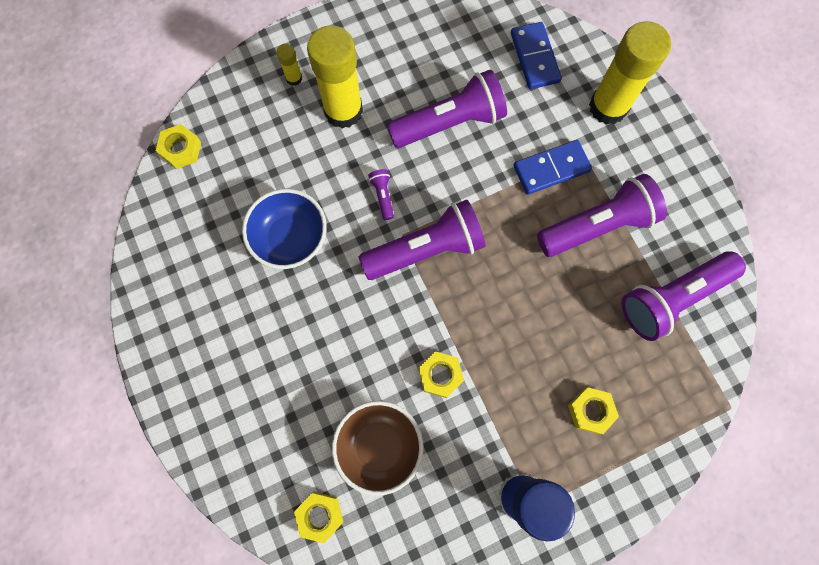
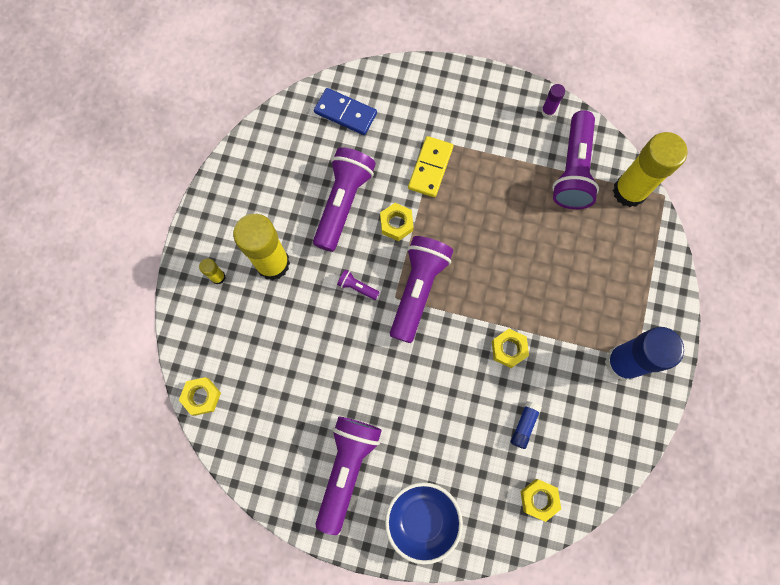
camera: 50 degrees left, 0 degrees up
(290, 238) = (335, 372): blue bowl -> blue bowl (422, 519)
(379, 446) = (524, 425): brown bowl -> blue glue stick
(551, 169) = (430, 168): blue domino -> yellow domino
(590, 411) = (603, 277): yellow nut -> yellow nut (396, 224)
(597, 225) = (491, 173): purple flashlight -> purple flashlight (347, 468)
(608, 107) = (419, 99): yellow glue stick -> yellow glue stick (629, 191)
(709, 228) = (548, 111): none -> purple glue stick

